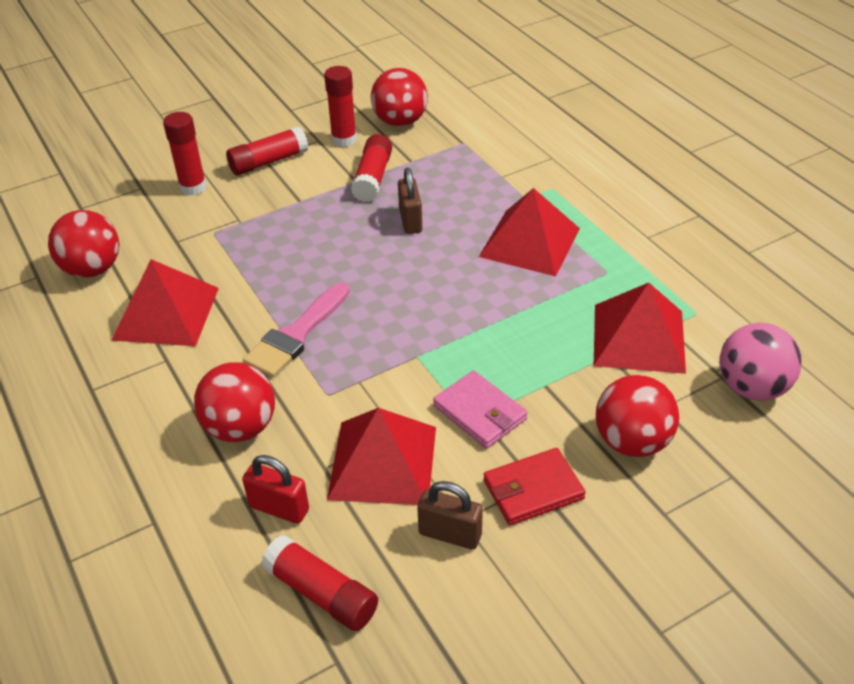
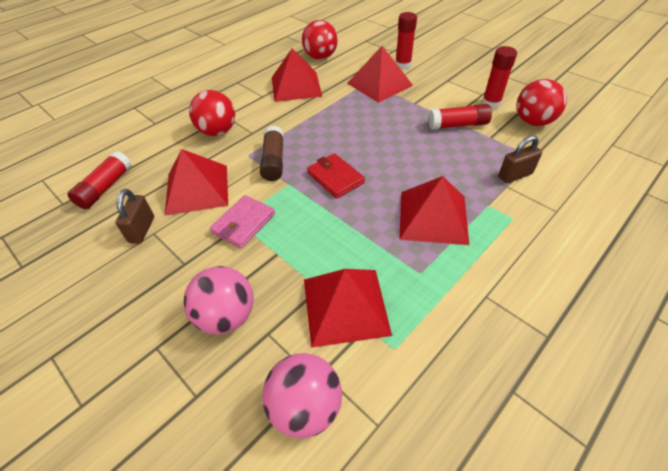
camera: 75 degrees right, 5 degrees up
(228, 222) = (379, 84): none -> red pyramid
(268, 162) = (444, 82): red glue stick -> none
(279, 508) = (162, 159): red padlock -> none
(296, 335) = (293, 132): pink brush -> none
(358, 366) = (273, 161): none -> brown glue stick
(410, 221) = (422, 151): brown padlock -> brown padlock (515, 175)
(533, 489) = (177, 263): red wallet -> red wallet (335, 178)
(632, 441) = (227, 316): red ball -> pink ball

